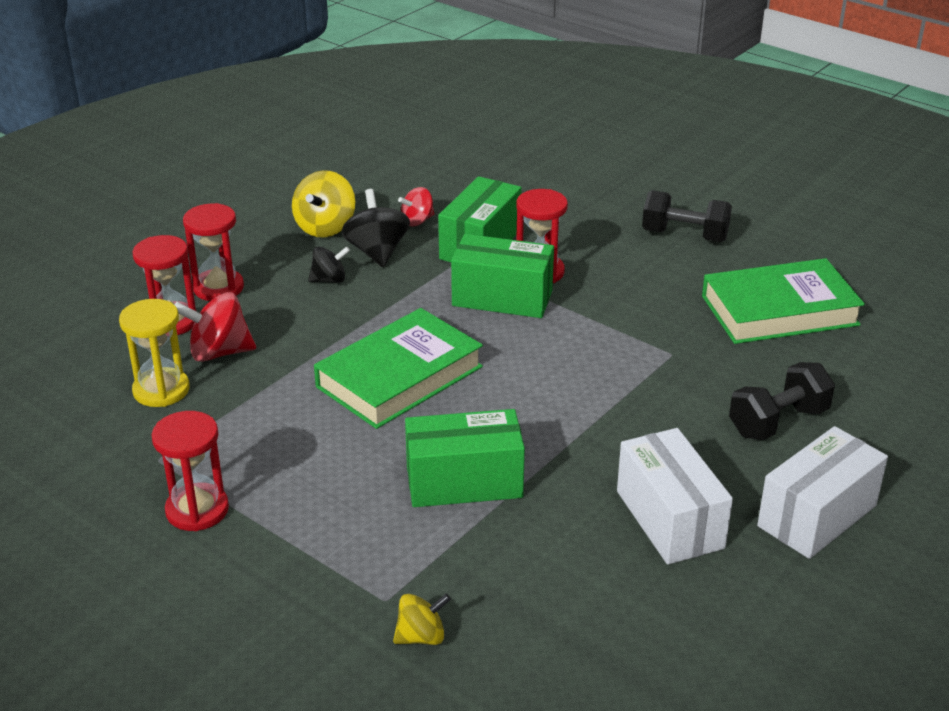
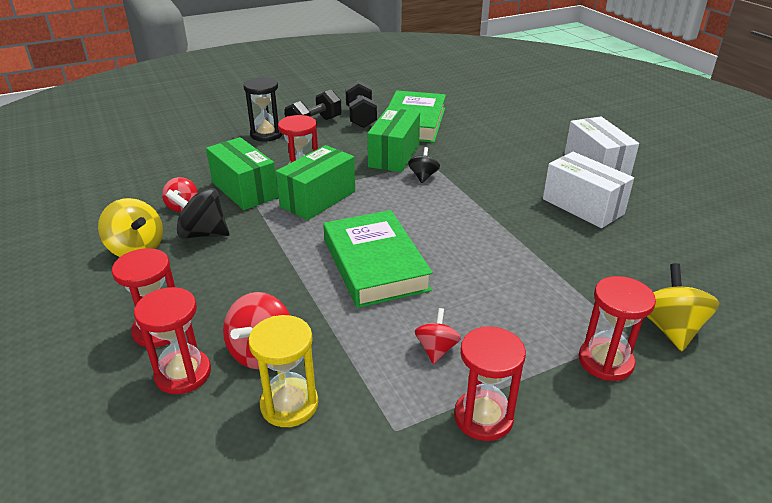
camera: 65 degrees left, 0 degrees up
(280, 456) = (436, 349): none -> red spinning top
(326, 585) = (605, 361): none -> red hourglass
(329, 279) = (215, 265): black spinning top -> black spinning top (423, 176)
(421, 636) = (670, 328): yellow spinning top -> yellow spinning top, size x1.62
(464, 482) = (514, 268): green box -> green box (394, 155)
(622, 212) = (266, 134): none -> black hourglass
(669, 519) = (582, 206): white box -> white box turned 45 degrees clockwise
(778, 422) = (512, 152): black dumbbell -> black dumbbell (361, 117)

